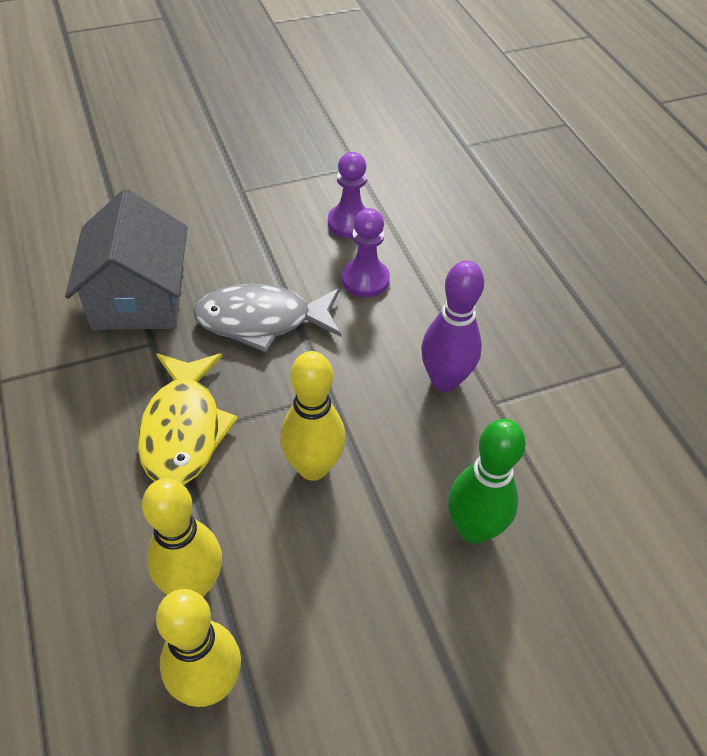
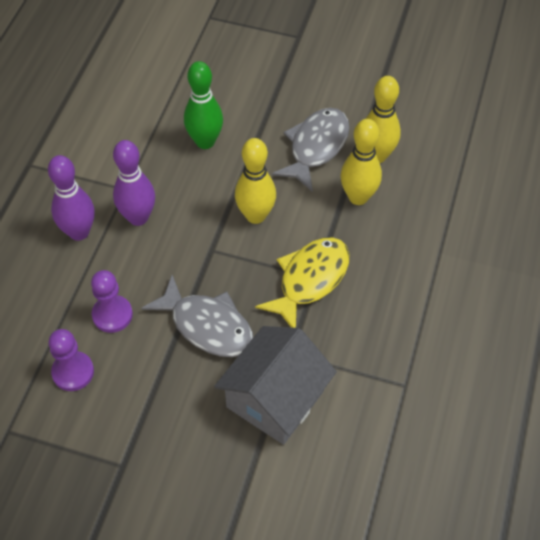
camera: 140 degrees left, 5 degrees up
(314, 631) = (316, 147): none -> grey fish
(485, 329) = (79, 232): none -> purple bowling pin

